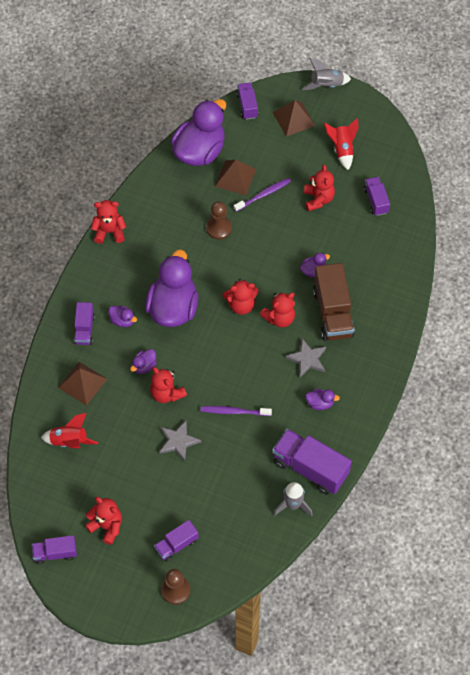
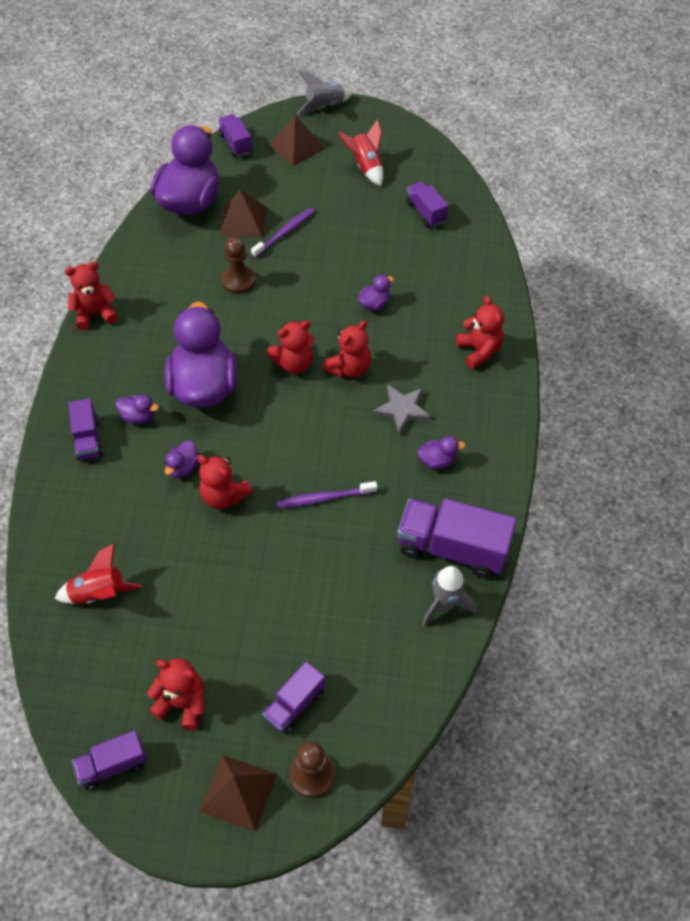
camera: 15 degrees left, 5 degrees down
(82, 383) = (100, 509): brown pyramid -> brown pyramid (238, 792)
(178, 441) = (257, 556): grey star -> none
(318, 199) = (354, 224): red teddy bear -> red teddy bear (479, 351)
(332, 313) = (416, 347): brown truck -> none

